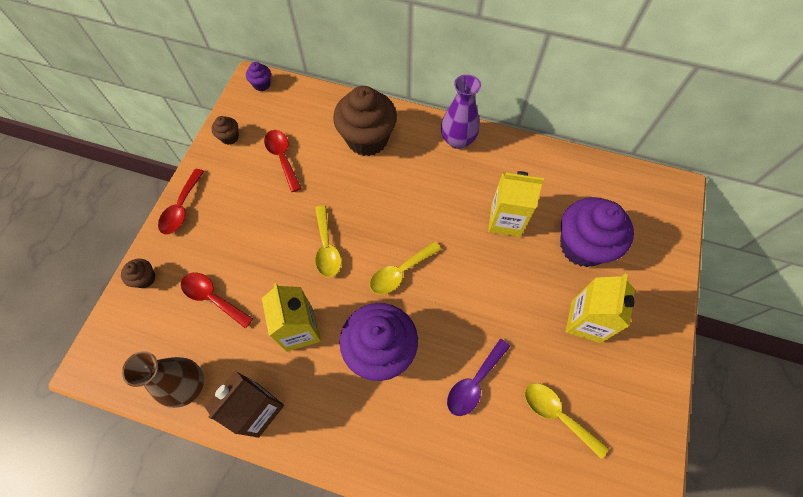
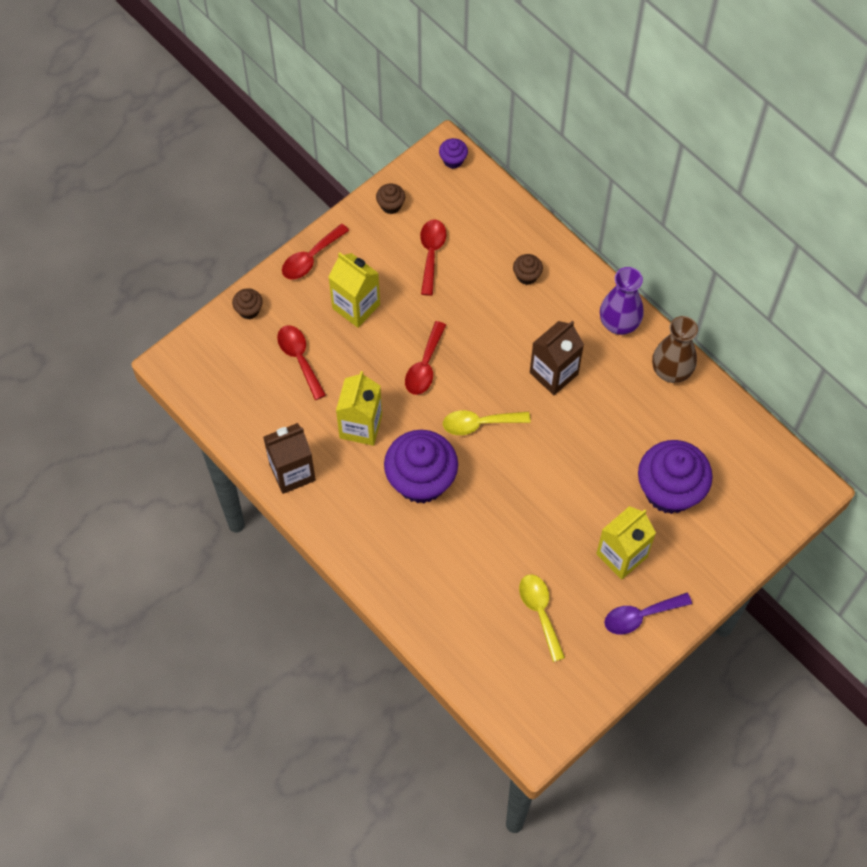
camera: 30 degrees right, 0 degrees up
(188, 386) = (244, 423): brown vase -> brown vase (671, 371)
(327, 248) = (424, 366): yellow spoon -> red spoon
(367, 139) = (527, 276): brown cupcake -> brown cupcake, size x0.43
(434, 201) = (554, 373): none -> brown carton
(474, 383) = (485, 550): purple spoon -> purple spoon (640, 616)
(505, 220) = (611, 428): yellow carton -> yellow carton (356, 306)

